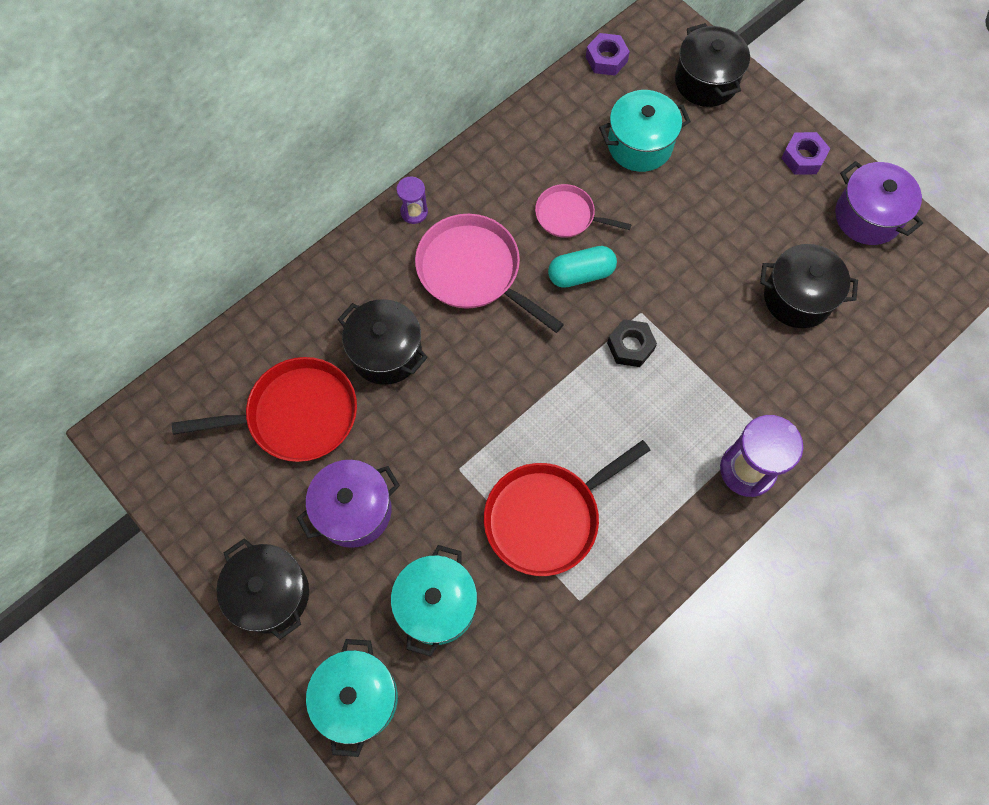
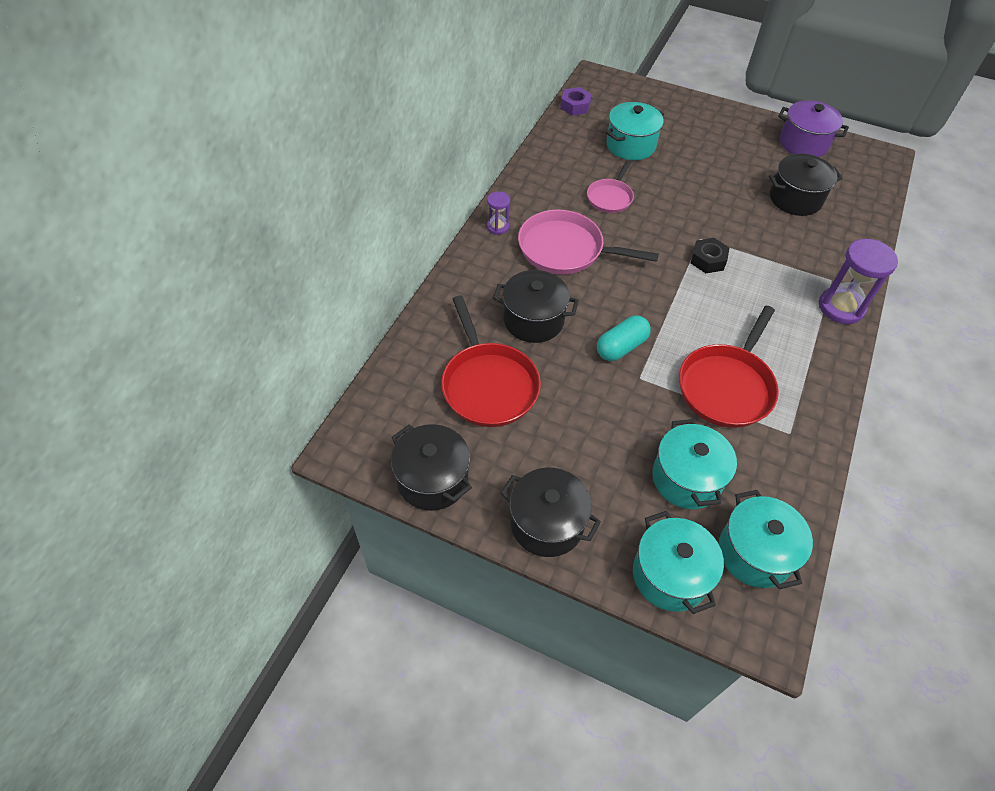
camera: 25 degrees left, 15 degrees down
(297, 415) = (488, 385): red pan -> red pan turned 105 degrees clockwise
(354, 510) = (577, 436): purple pot -> none
(455, 713) = (754, 553): none -> turquoise pot
(568, 215) = (610, 197): pink pan -> pink pan turned 60 degrees counterclockwise
(581, 274) = (643, 228): turquoise capsule -> turquoise capsule (621, 347)
(706, 81) = (649, 101): black pot -> black pot (432, 479)
(803, 157) = (740, 124): purple nut -> none

